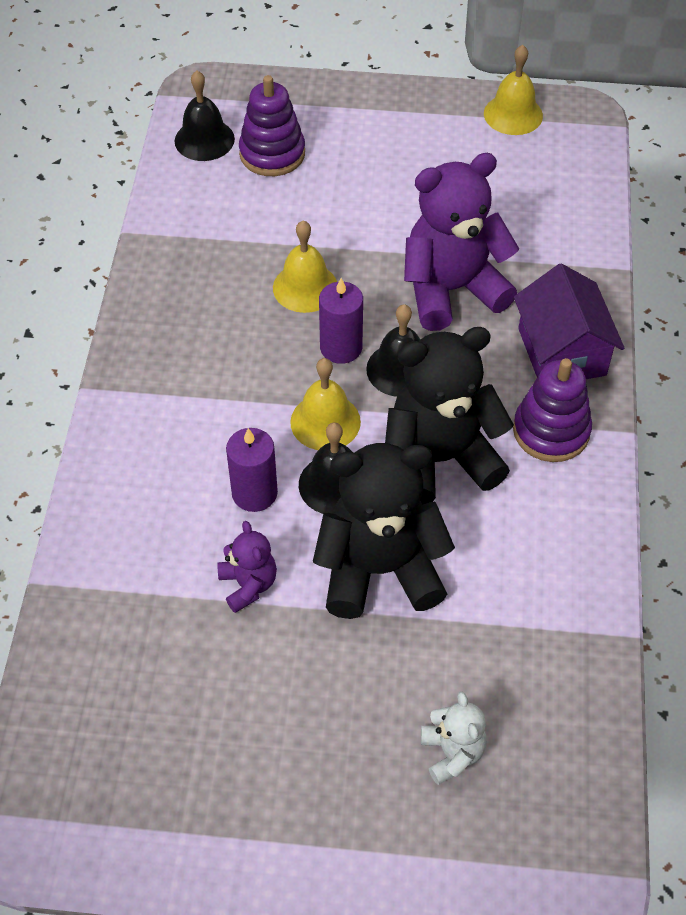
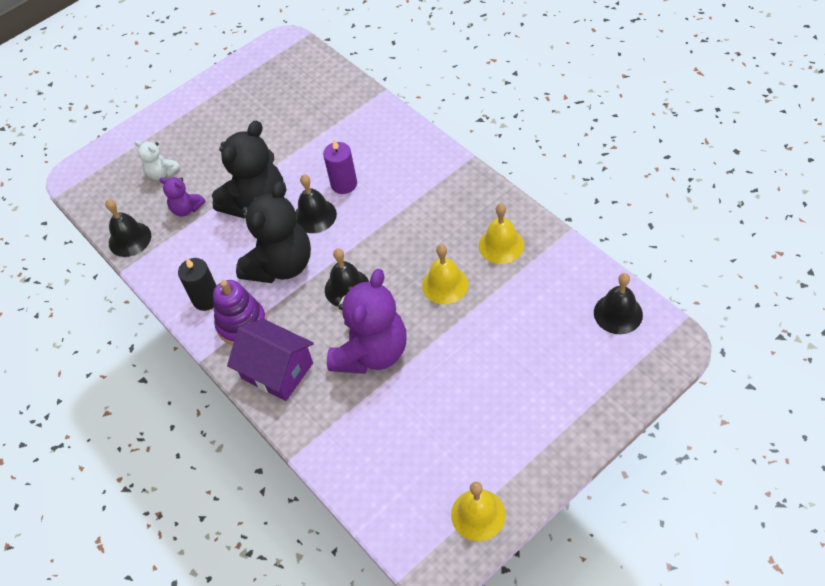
camera: 140 degrees right, 0 degrees up
(248, 585) = (303, 155): purple teddy bear -> purple teddy bear (186, 209)
(272, 154) = (571, 341): purple stacking toy -> none
(325, 421) = (351, 235): yellow bell -> yellow bell (501, 245)
(341, 347) = (388, 272): purple candle -> none
(563, 497) = (206, 299): none -> black candle
(588, 677) = (129, 239): none -> black bell

